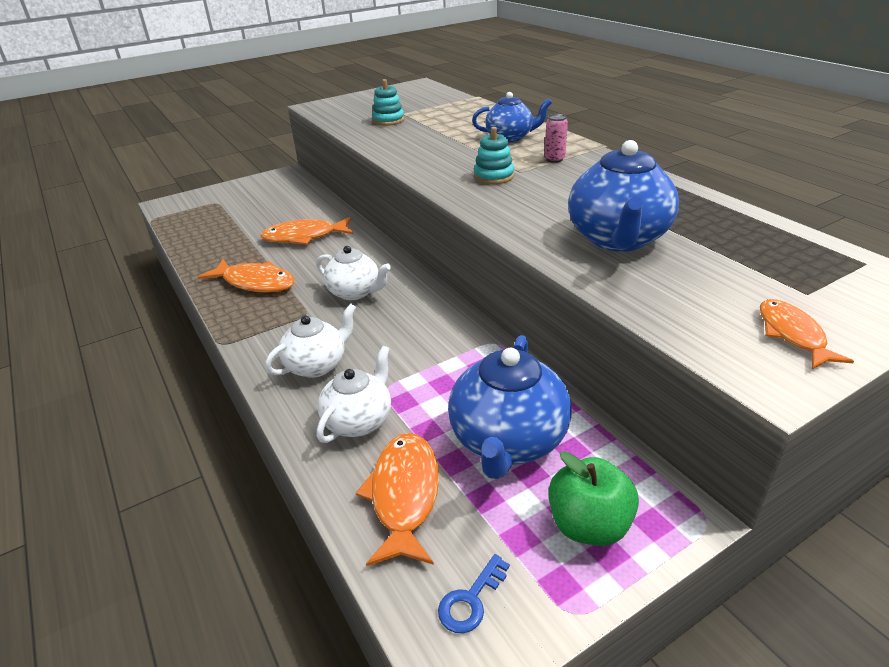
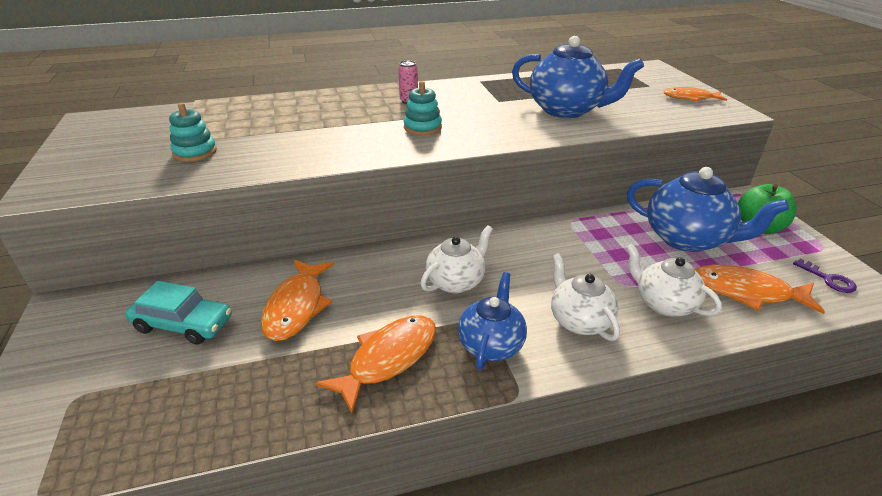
camera: 75 degrees left, 0 degrees up
(279, 208) = (183, 324): none -> turquoise car
(470, 600) = (828, 279): blue key -> purple key
(510, 138) = (338, 107): blue teapot -> blue teapot (491, 344)

